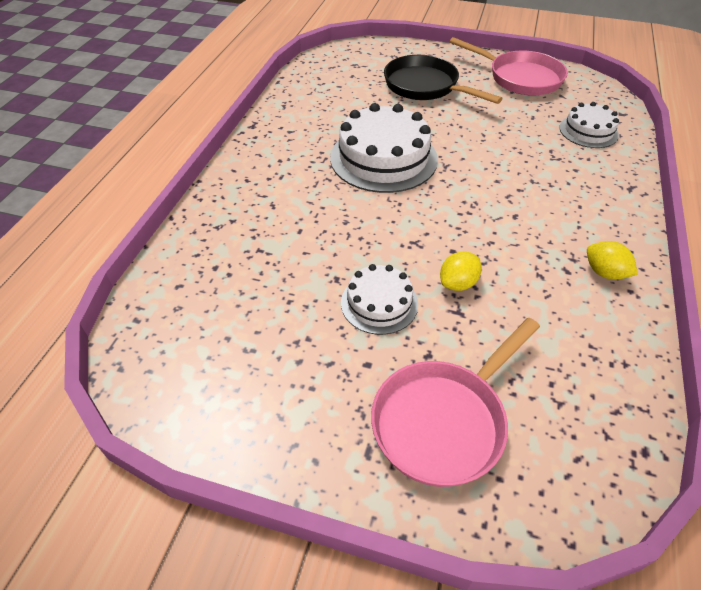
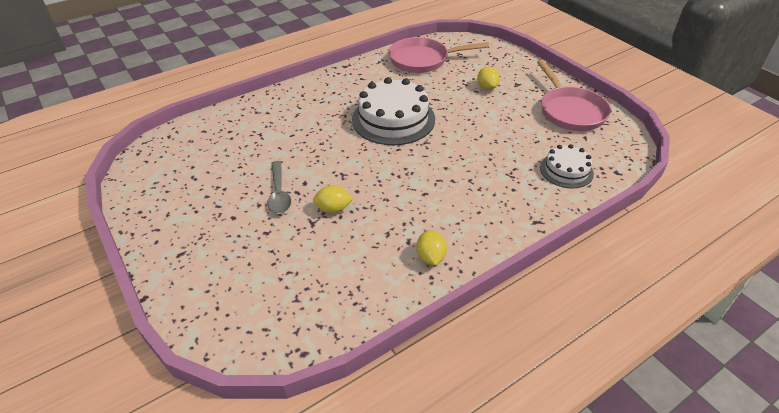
camera: 40 degrees right, 5 degrees down
(379, 303) = (279, 193): white cake -> grey spoon
(425, 86) = (487, 87): black pan -> yellow lemon
(443, 421) = (229, 265): pink pan -> pink pan (422, 60)

